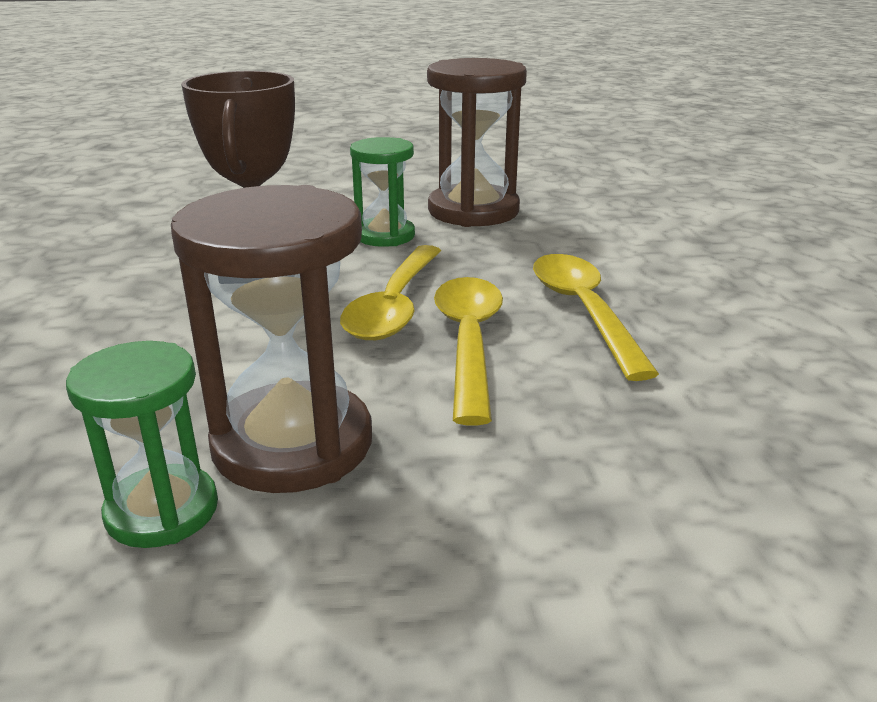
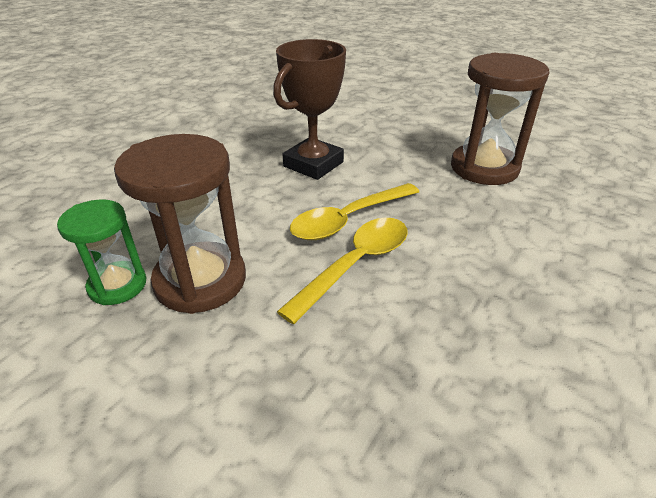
camera: 40 degrees right, 10 degrees up
(385, 236) = (404, 167): green hourglass -> none
(584, 312) = (454, 278): yellow spoon -> none

